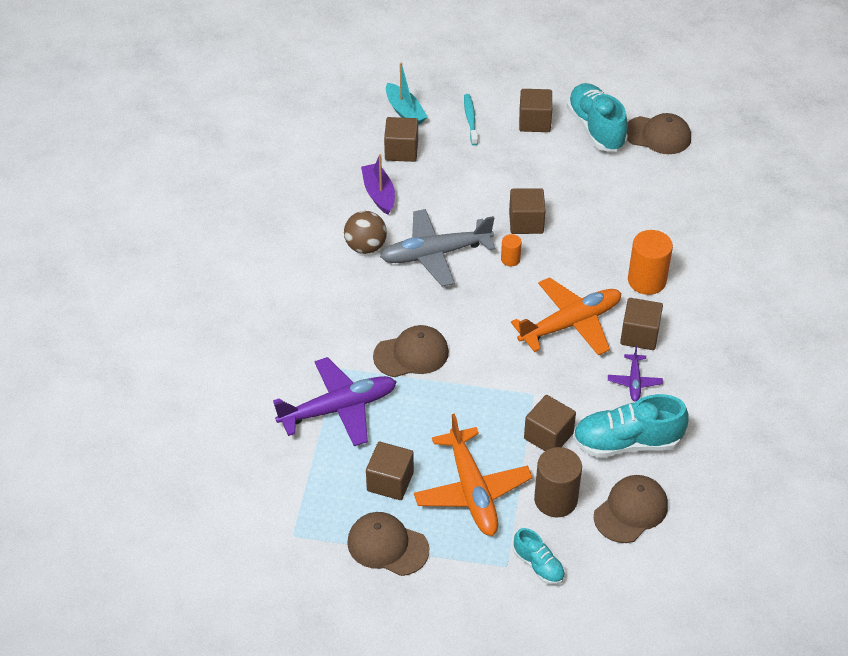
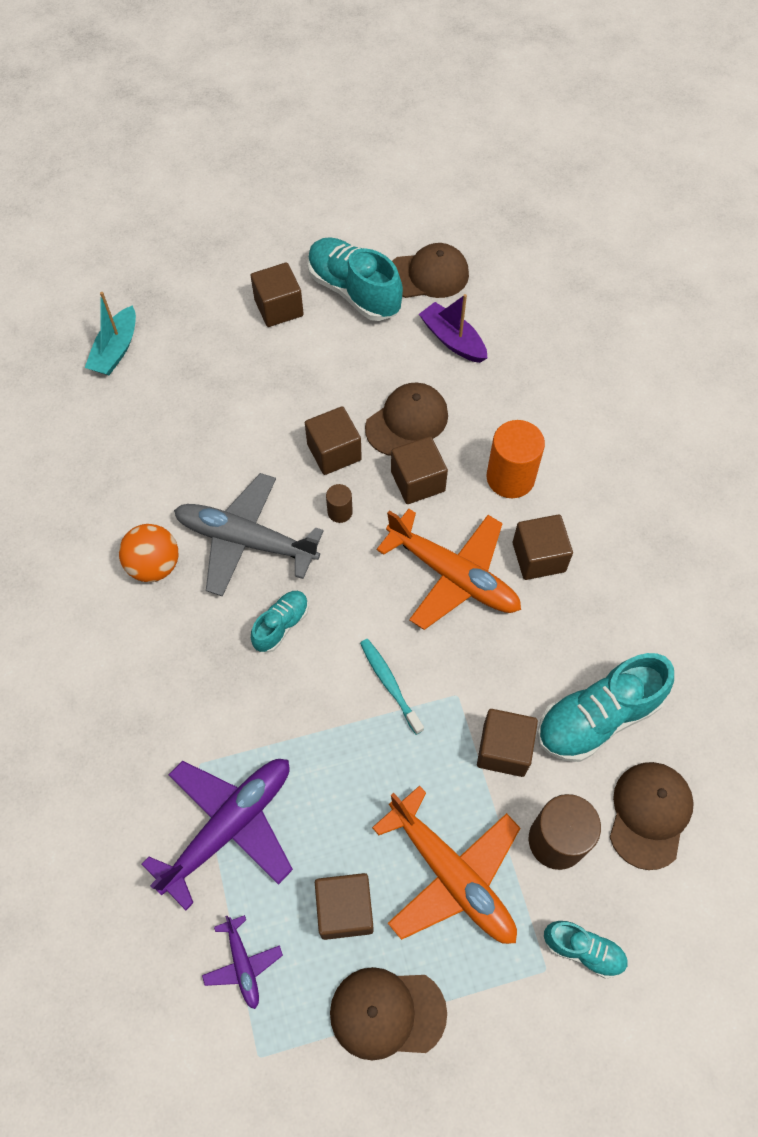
camera: 25 degrees left, 15 degrees up
(365, 247) = (154, 565): brown ball -> orange ball
(379, 194) = (136, 481): purple boat -> purple boat (452, 340)
(401, 151) = (136, 408): brown cube -> brown cube (417, 481)
(405, 111) = (116, 350): turquoise boat -> turquoise boat turned 75 degrees clockwise
(411, 354) = (284, 702): brown cap -> brown cap (407, 421)
(433, 311) = (281, 625): none -> turquoise shoe
(436, 254) = (246, 540): grey plane -> grey plane turned 60 degrees clockwise
(470, 119) = (201, 332): turquoise toothbrush -> turquoise toothbrush (389, 684)
(510, 259) = (340, 512): orange cylinder -> brown cylinder
(570, 324) = (452, 575): orange plane -> orange plane turned 90 degrees clockwise
(634, 381) = (564, 625): purple plane -> purple plane (243, 964)

